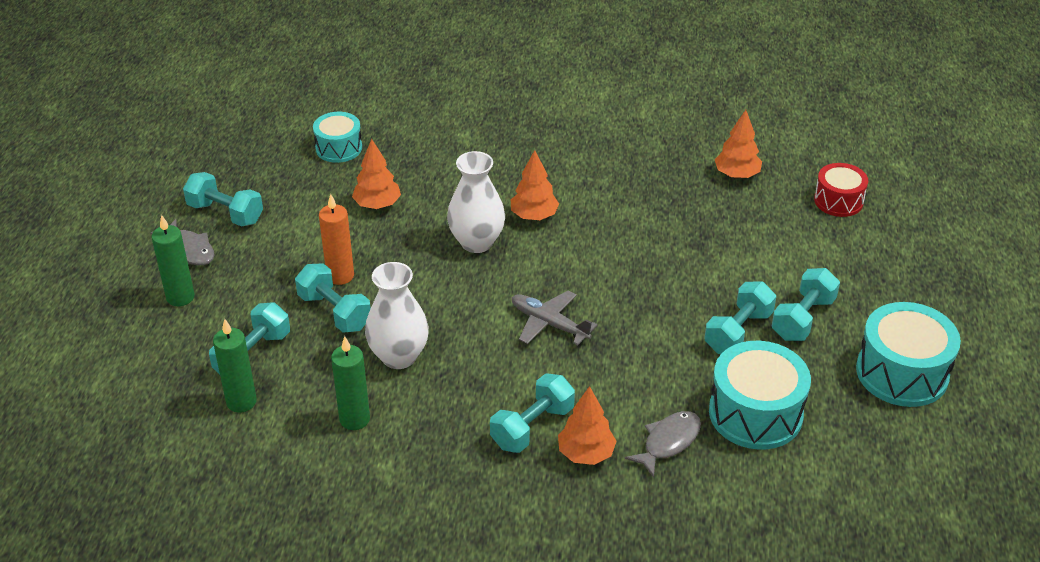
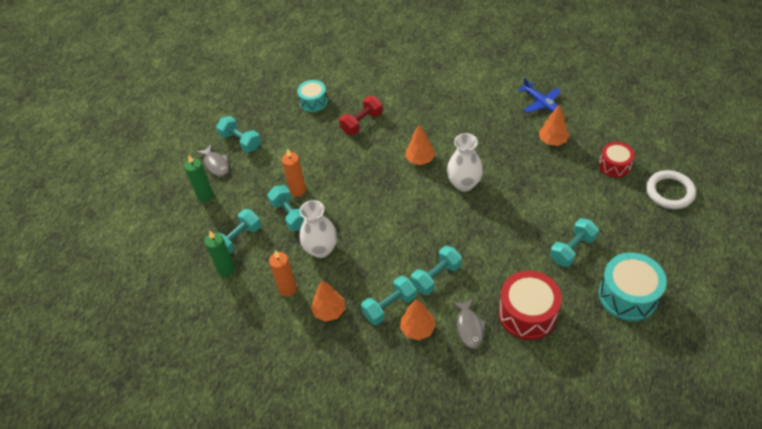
camera: 15 degrees right, 10 degrees up
(354, 419) = (287, 289): green candle -> orange candle
(377, 205) = (328, 143): orange tree -> orange tree (329, 311)
(426, 172) = (362, 123): none -> red dumbbell
(476, 242) = (382, 175): white vase -> white vase (464, 184)
(549, 324) = (414, 236): grey plane -> none
(668, 442) = (469, 327): grey fish -> grey fish turned 120 degrees clockwise
(706, 125) = (541, 103): none -> blue plane
(738, 332) = (529, 254): turquoise dumbbell -> turquoise dumbbell (436, 277)
(755, 413) = (527, 314): turquoise drum -> red drum
(928, 229) = (669, 192): none -> white ring

